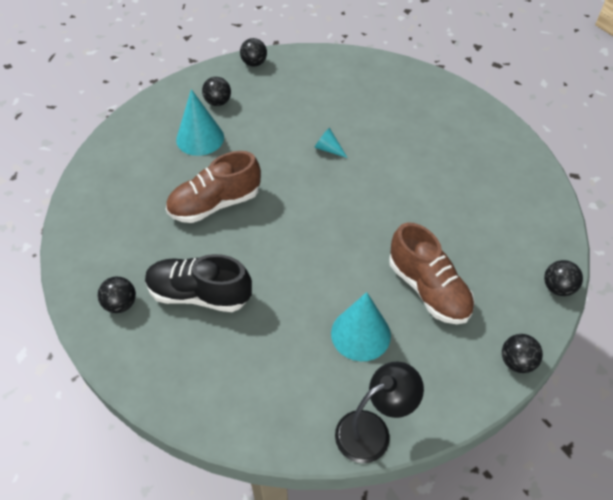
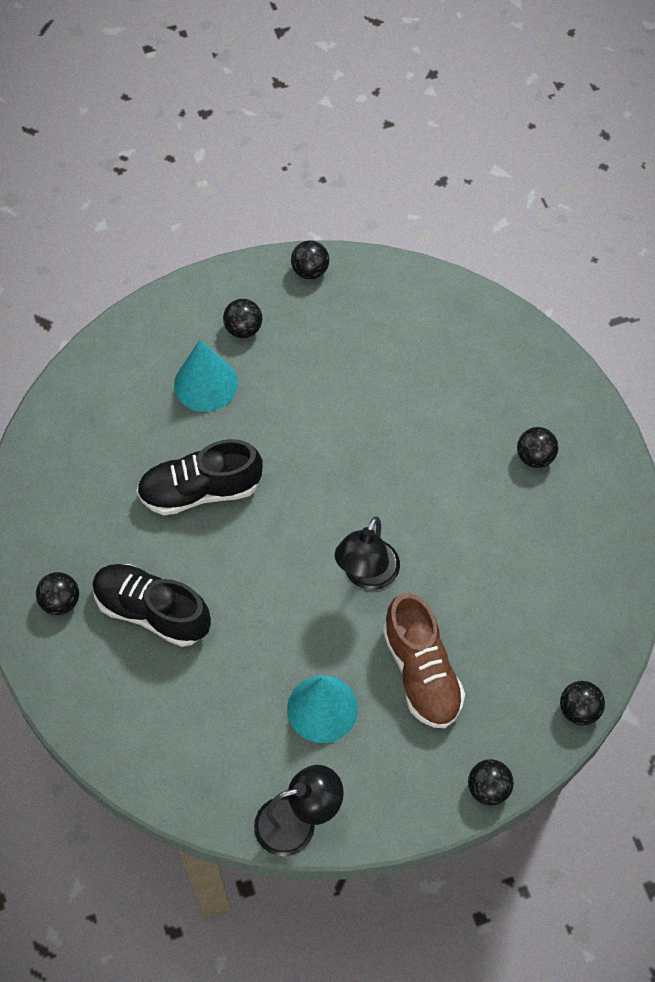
camera: 15 degrees right, 10 degrees up
(215, 204) = (200, 490): brown shoe -> black shoe
(328, 149) = (367, 440): turquoise cone -> none
(360, 233) = (367, 576): none -> black lamp
(449, 136) = (535, 456): none -> black ball

